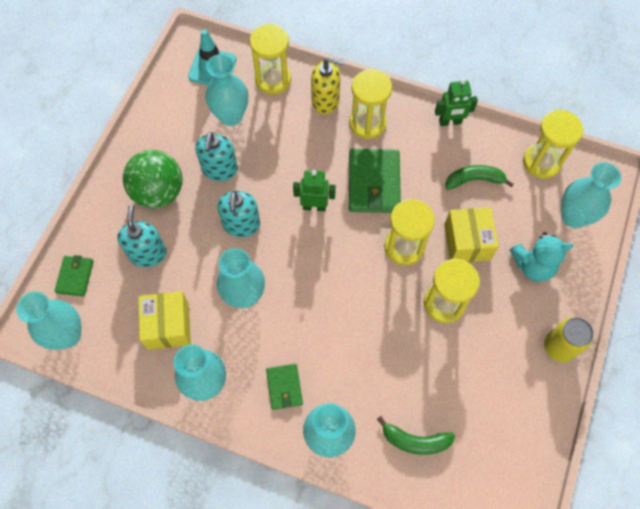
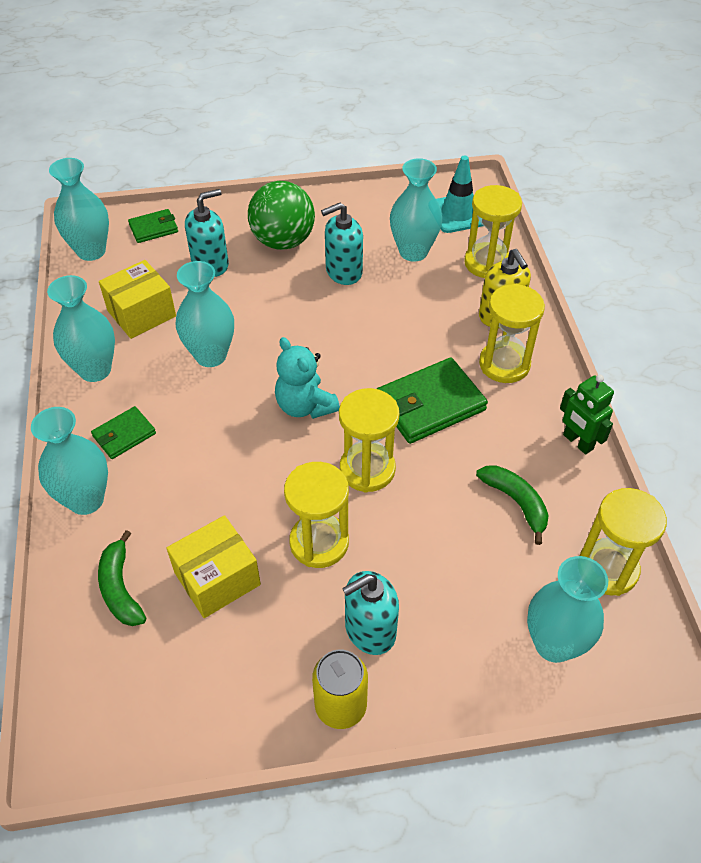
camera: 60 degrees right, 15 degrees down
(241, 225) = (292, 316): turquoise soap dispenser -> turquoise soap dispenser (370, 630)
(314, 206) = (358, 365): green robot -> none
(467, 242) = (421, 531): yellow box -> yellow box (217, 578)
(533, 266) = (441, 622): turquoise teddy bear -> turquoise teddy bear (305, 406)

